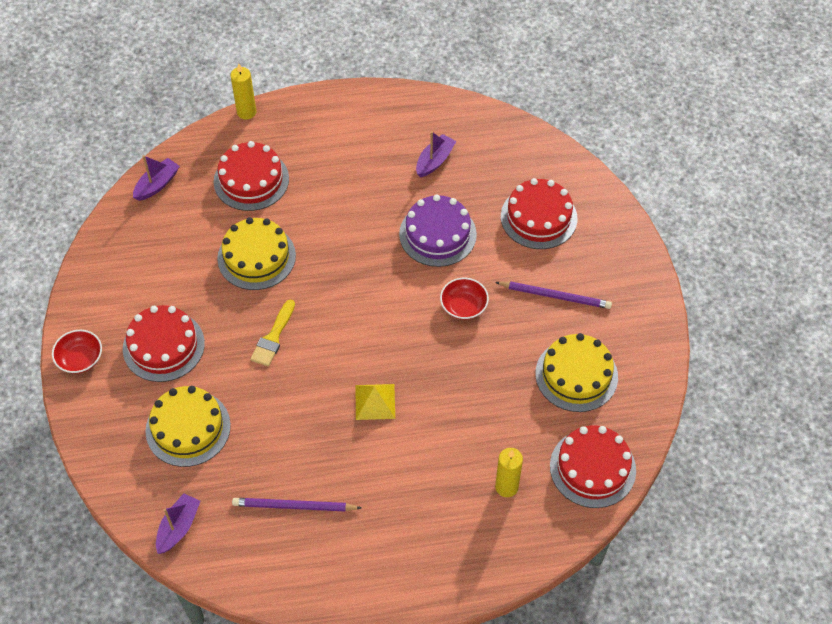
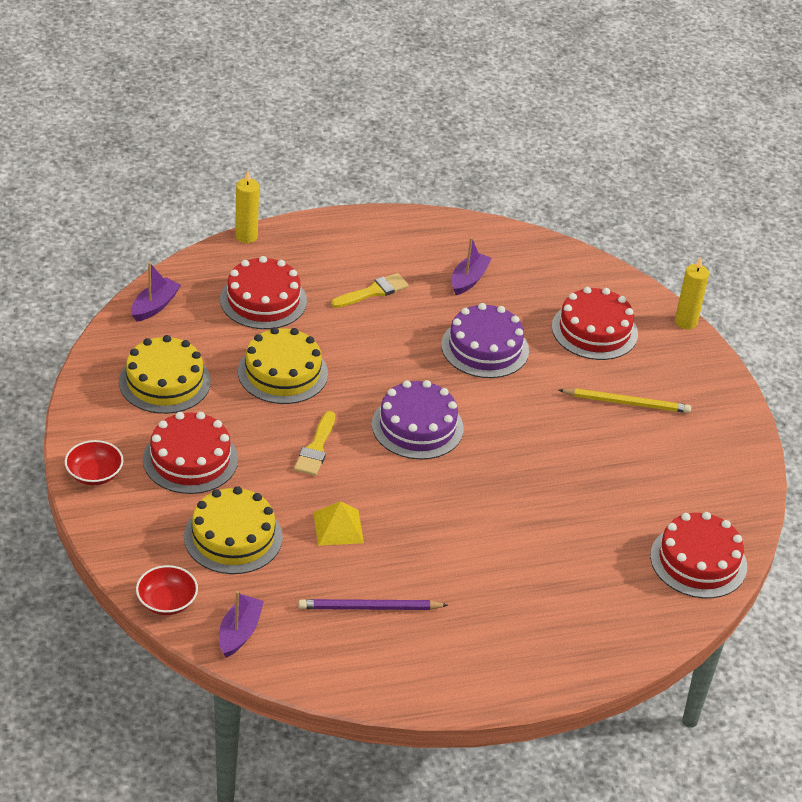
camera: 10 degrees left, 15 degrees down
(348, 172) = (373, 291): none -> yellow brush
(365, 316) = (417, 426): none -> purple cake
(375, 401) = (443, 506): yellow pyramid -> yellow pyramid (338, 527)
(463, 306) = (526, 414): red bowl -> red bowl (167, 602)
(506, 487) = (606, 582): yellow candle -> yellow candle (685, 322)
(555, 296) = (627, 403): purple pencil -> yellow pencil
(576, 375) = (664, 475): yellow cake -> yellow cake (164, 382)

